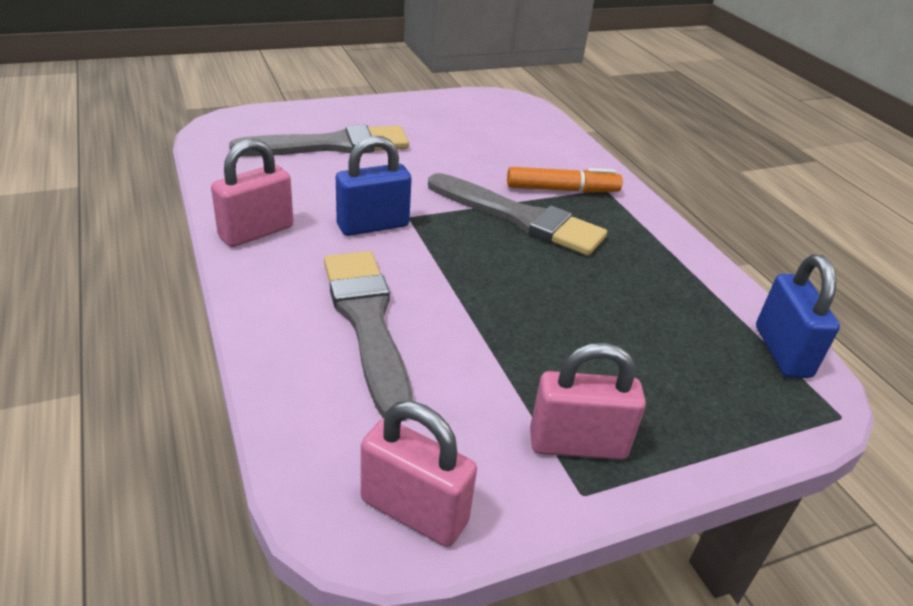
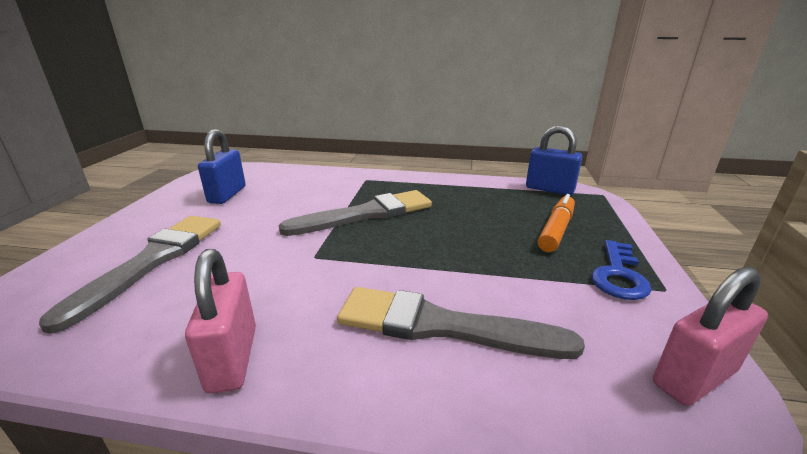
camera: 55 degrees left, 10 degrees down
(373, 225) = (306, 278): blue padlock -> blue padlock (227, 195)
(562, 190) = (351, 191): orange marker -> orange marker (556, 230)
(577, 444) = (618, 275): pink padlock -> blue key

